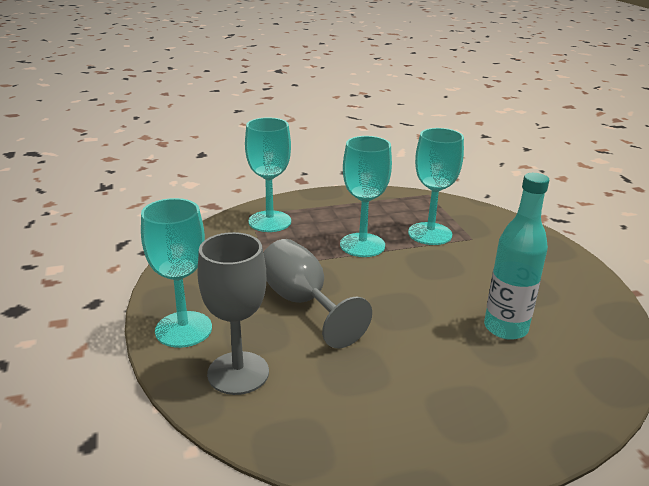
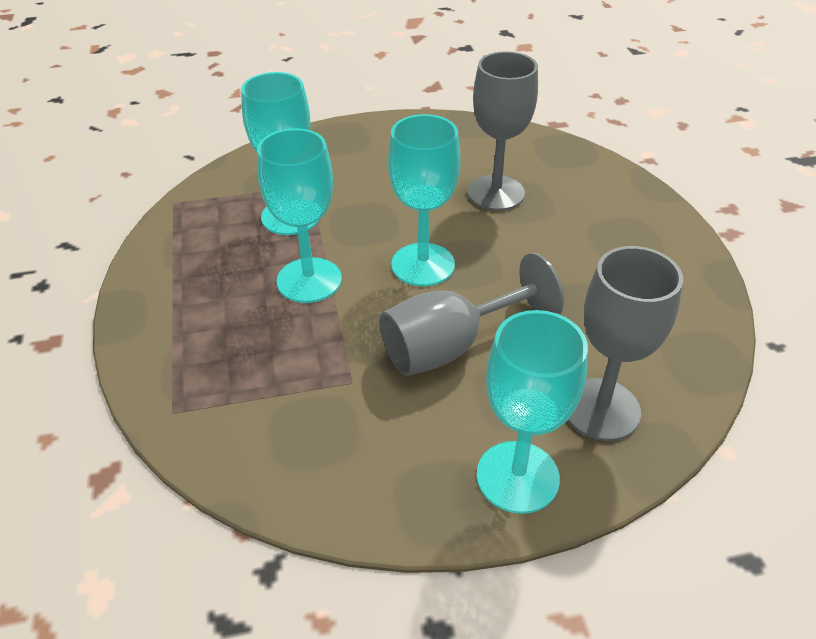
camera: 85 degrees left, 15 degrees up
(269, 221) = (209, 382): turquoise goblet -> turquoise goblet (423, 264)
(505, 328) = (496, 193): turquoise bottle -> grey goblet

